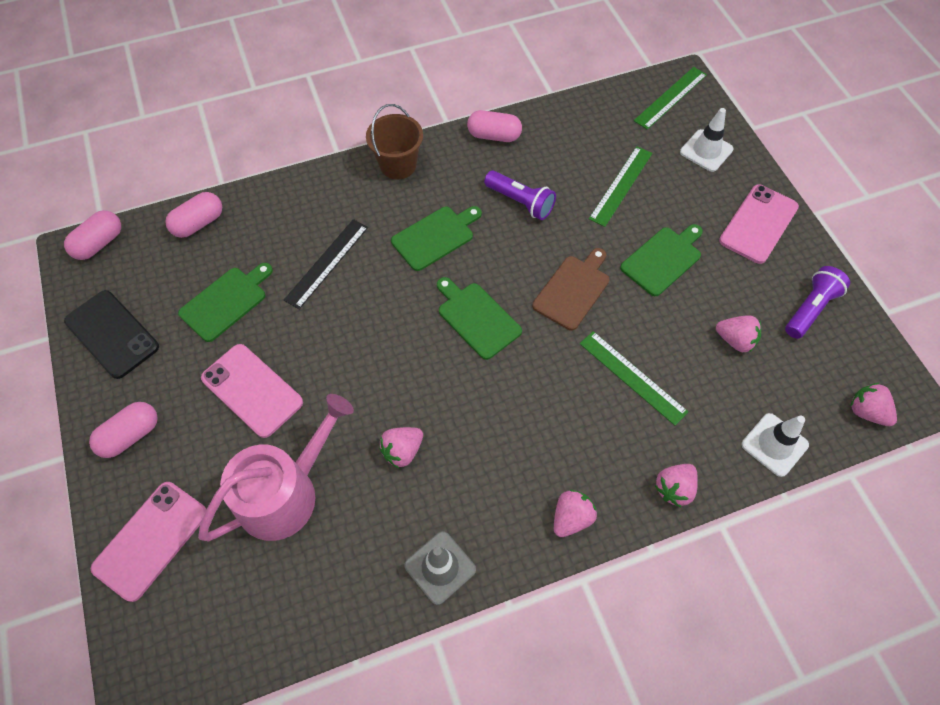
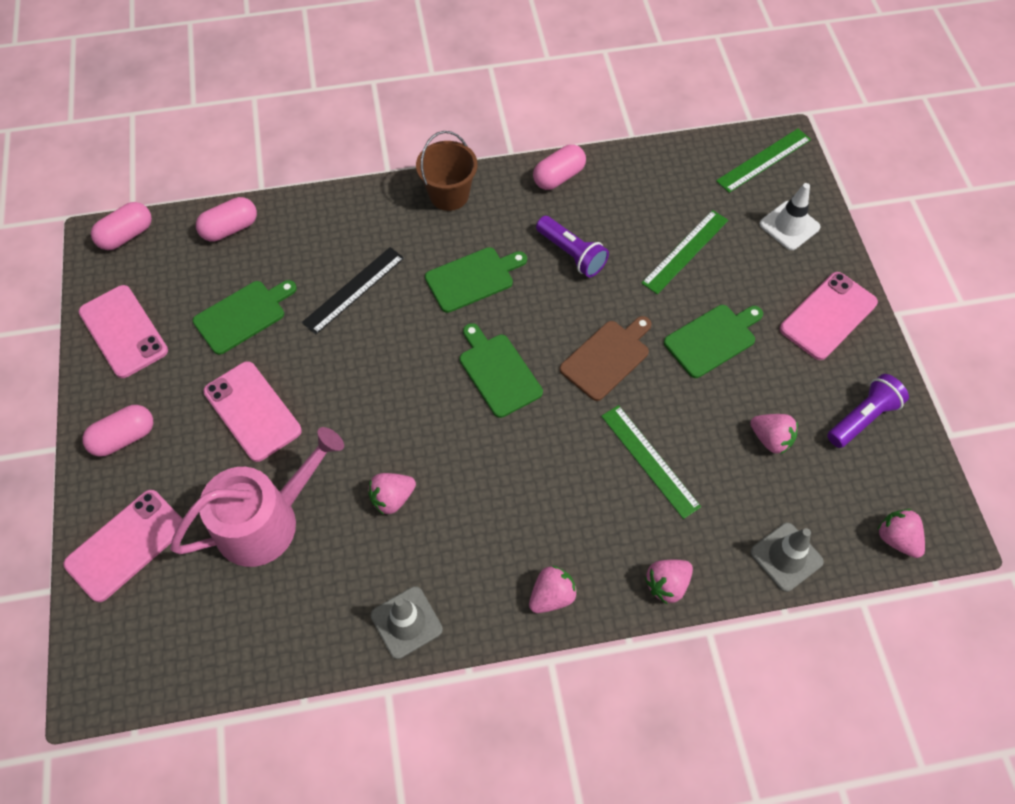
camera: 10 degrees right, 0 degrees up
(112, 334) = (123, 331): black phone -> pink phone
(494, 136) = (558, 177): pink capsule -> pink capsule turned 60 degrees counterclockwise
(774, 444) = (786, 557): white traffic cone -> grey traffic cone

